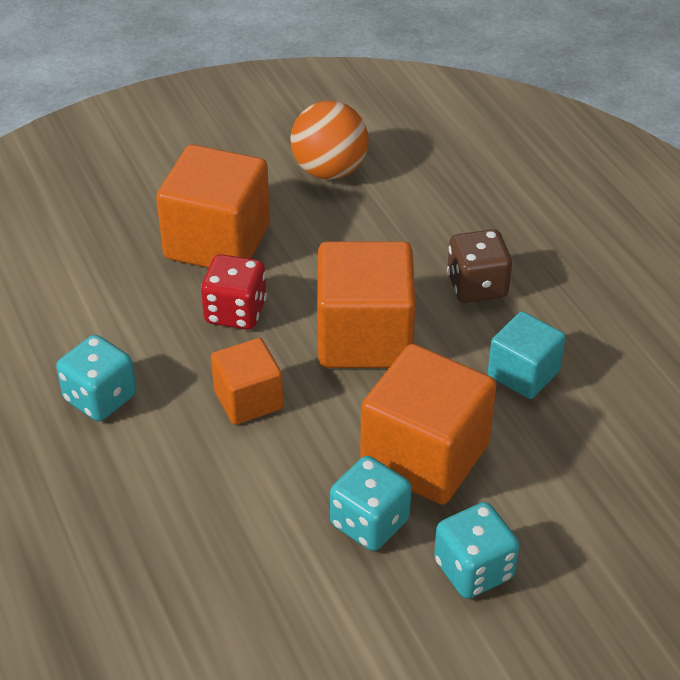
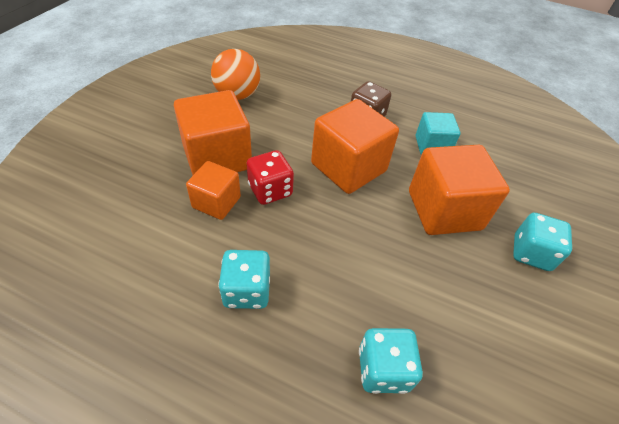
camera: 45 degrees left, 5 degrees up
(248, 400) = (332, 235): orange cube -> orange cube (216, 202)
(369, 523) = (465, 262): turquoise dice -> turquoise dice (383, 369)

